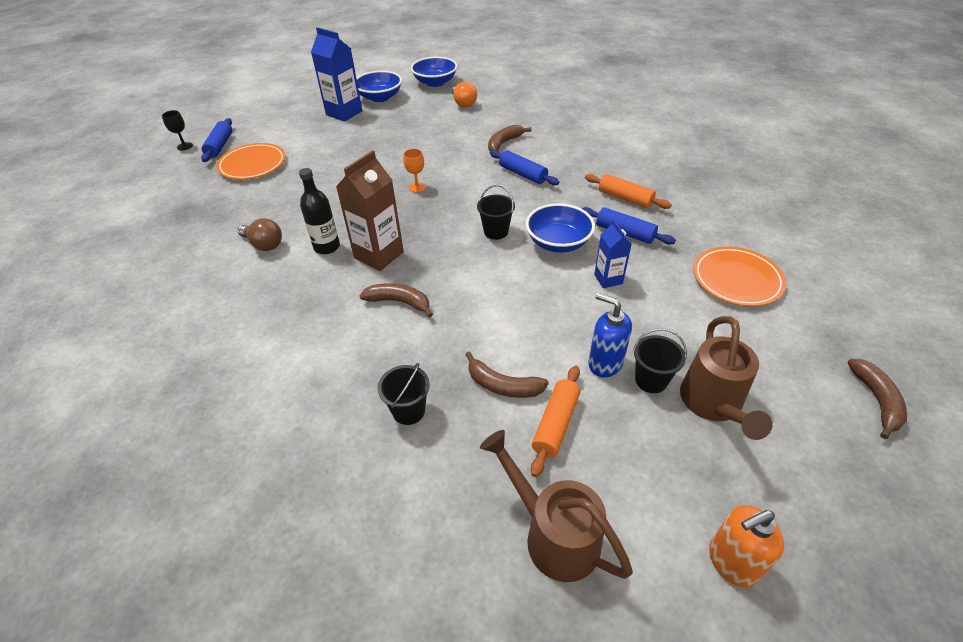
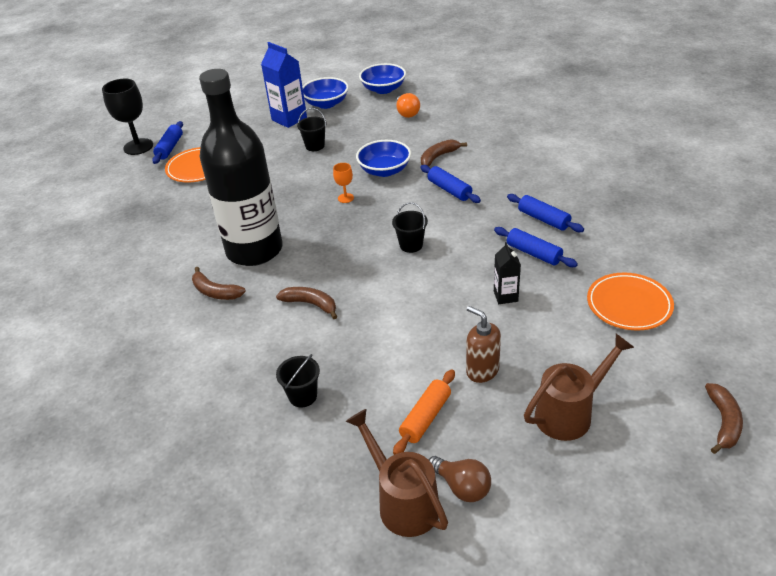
camera: 10 degrees right, 5 degrees down
(185, 146) = (138, 147): black goblet -> black goblet, size x2.06
(264, 245) = (200, 245): brown light bulb -> brown light bulb (462, 487)
(327, 247) = (254, 250): black bottle -> black bottle, size x2.37
(379, 255) = (299, 260): brown carton -> none
(503, 385) = (387, 382): brown banana -> brown banana (215, 292)
(558, 242) = (467, 259): blue bowl -> blue bowl (384, 170)
(605, 363) = (482, 370): blue soap dispenser -> brown soap dispenser
(608, 279) = (505, 296): blue carton -> black carton
(625, 198) = (543, 219): orange rolling pin -> blue rolling pin
(651, 380) = (520, 388): black bucket -> black bucket (315, 146)
(713, 404) = (570, 413): brown watering can -> brown watering can turned 135 degrees counterclockwise
(731, 562) = (545, 536): orange soap dispenser -> none

